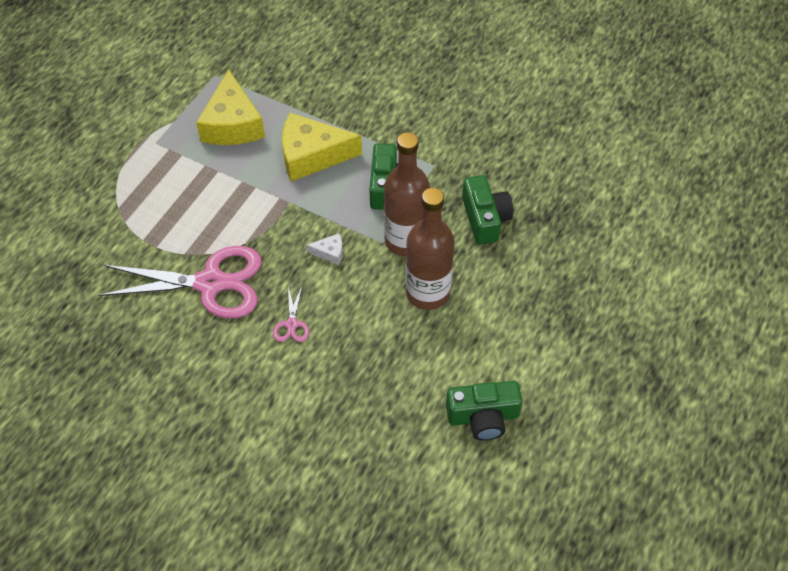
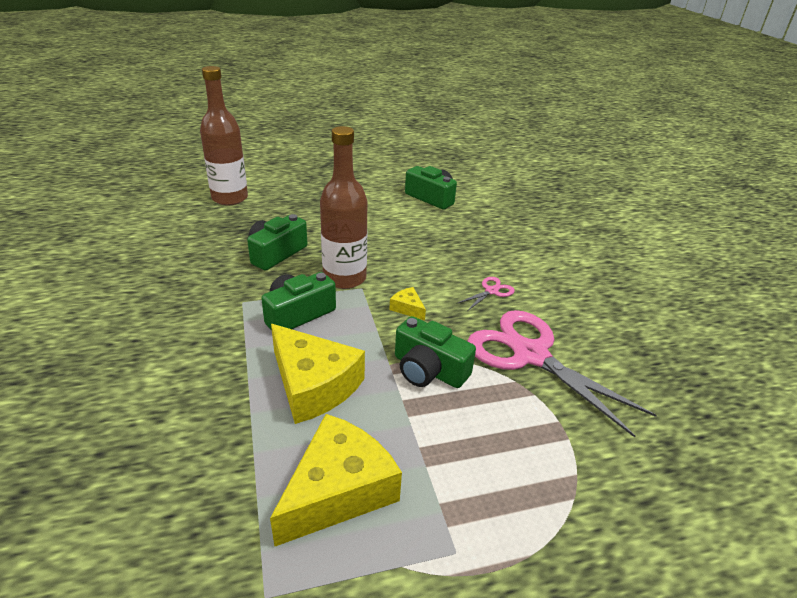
camera: 135 degrees left, 20 degrees down
(262, 217) = (428, 370): none -> green camera
(330, 252) = (407, 308): white cheese -> yellow cheese
(427, 293) = (377, 248): brown bottle -> brown bottle (230, 198)

